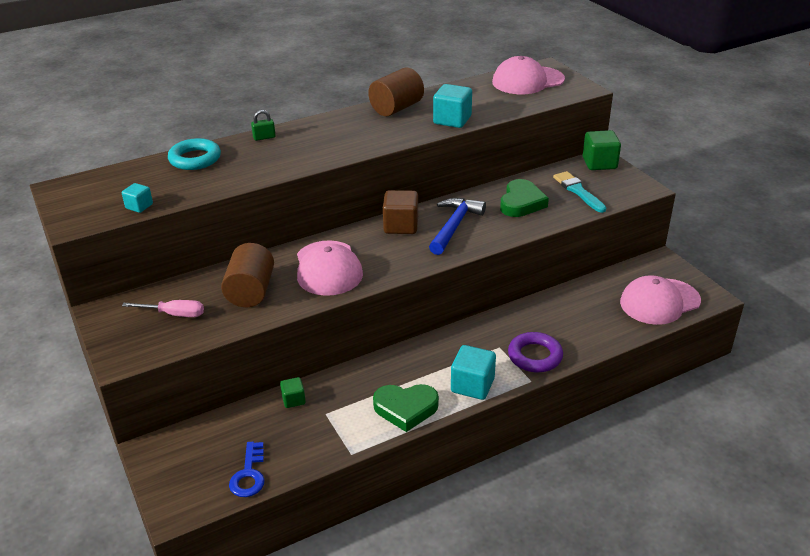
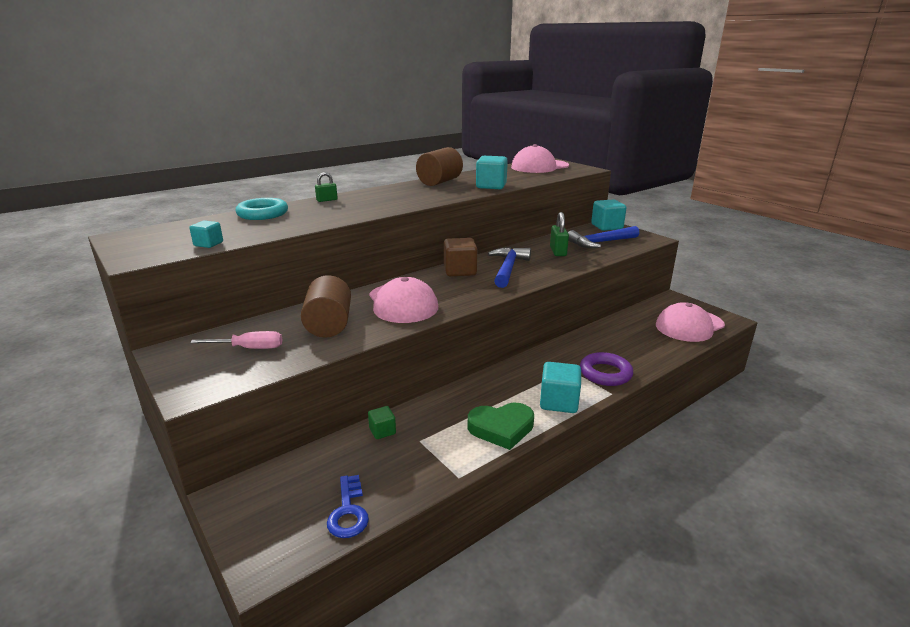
camera: 10 degrees left, 10 degrees down
(521, 203) = (558, 251): green heart -> green padlock
(578, 191) = (600, 242): turquoise brush -> blue hammer
(599, 163) = (607, 227): green cube -> turquoise cube

